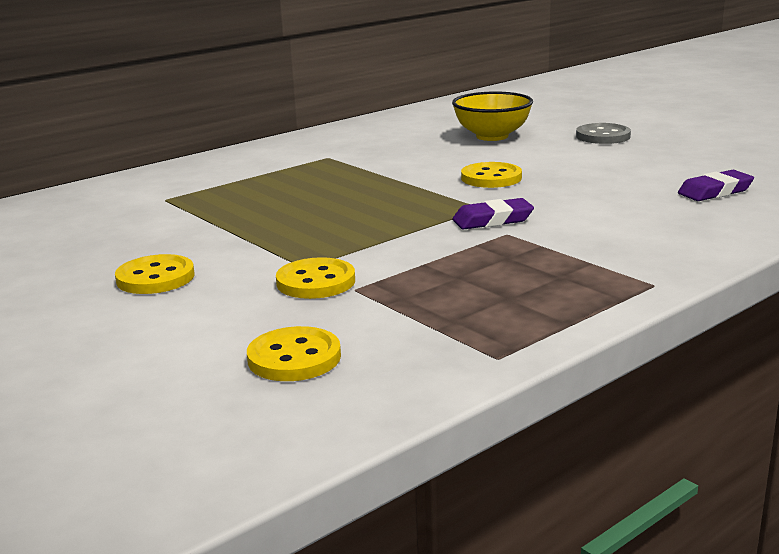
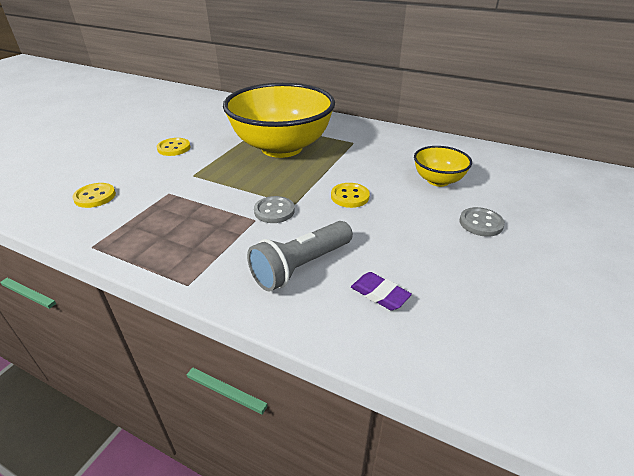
camera: 65 degrees right, 15 degrees up
(283, 197) = (282, 148): none -> yellow bowl
(316, 282) = (175, 182): yellow button -> none
(492, 220) = (274, 211): purple eraser -> grey button
(644, 219) = (301, 266): none -> grey flashlight

